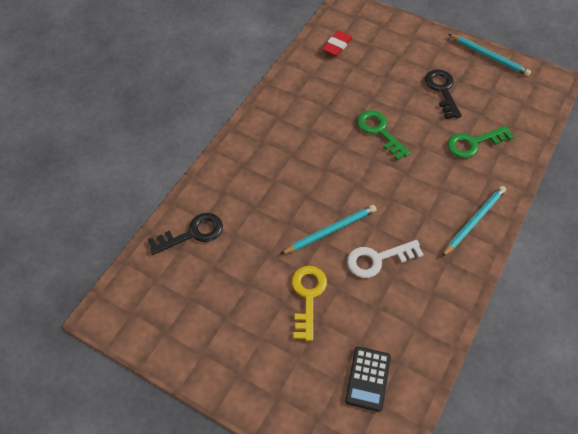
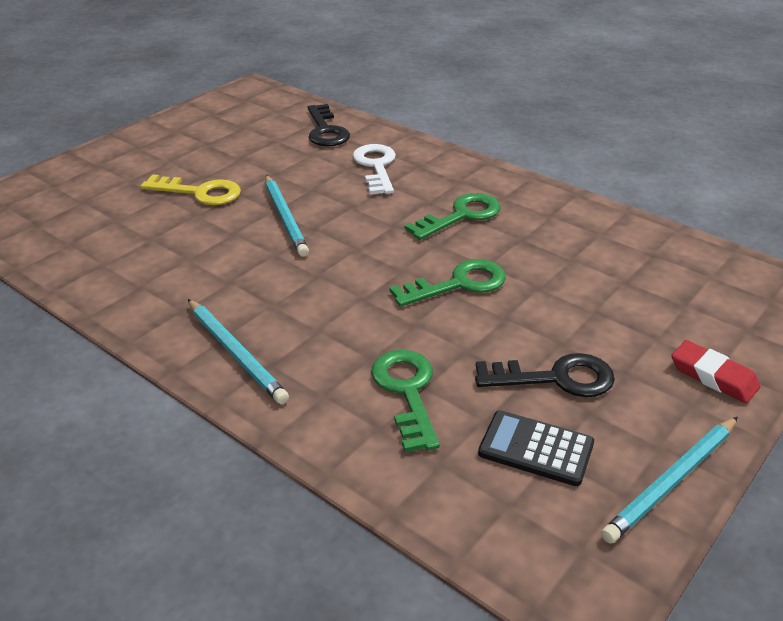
camera: 100 degrees right, 20 degrees down
(306, 136) = (461, 216): none -> green key
(337, 46) = (676, 266): red eraser -> red eraser (713, 376)
(368, 378) = (68, 220): black calculator -> black calculator (536, 449)
(378, 259) = (220, 249): white key -> white key (376, 166)

